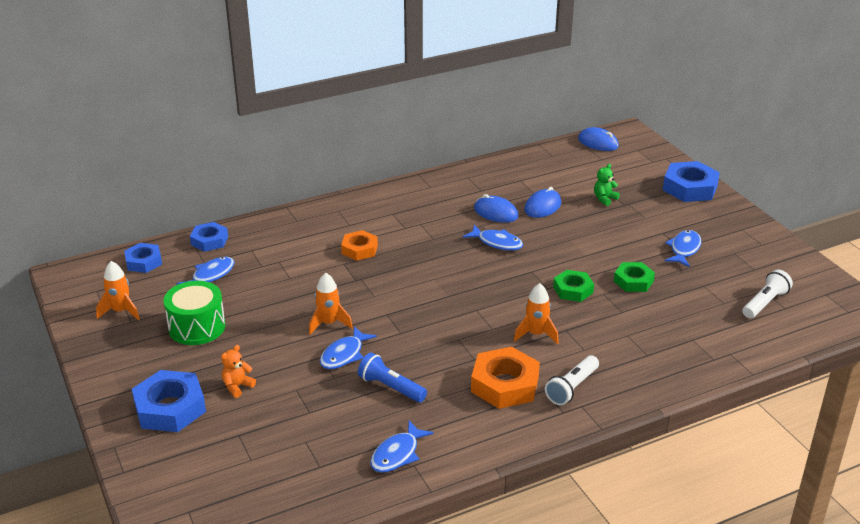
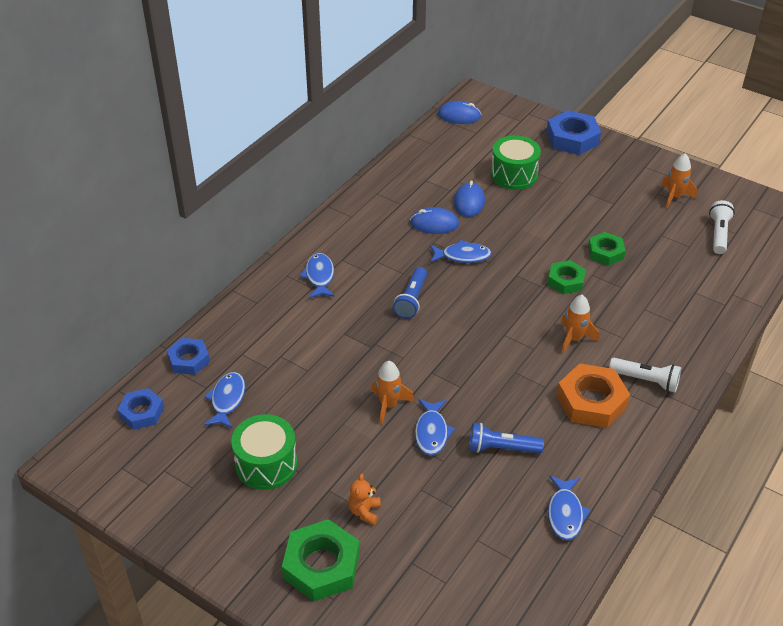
camera: 30 degrees left, 10 degrees up
(121, 311) = (171, 480): orange rocket -> orange rocket (674, 197)
(170, 408) = (321, 565): blue nut -> green nut
(359, 249) = (346, 312): orange nut -> none
(421, 259) = (411, 300): none -> blue flashlight
(572, 388) = (645, 380): white flashlight -> white flashlight turned 75 degrees counterclockwise
(604, 199) = (514, 175): green teddy bear -> green drum
(684, 249) = (618, 204): blue fish -> blue fish (319, 276)

